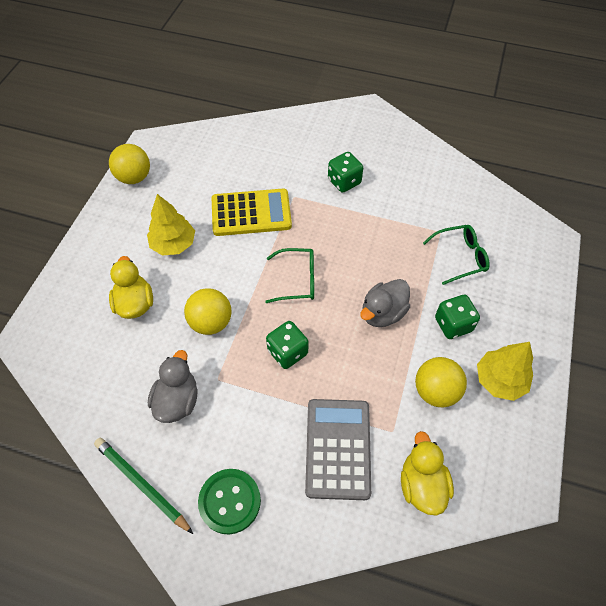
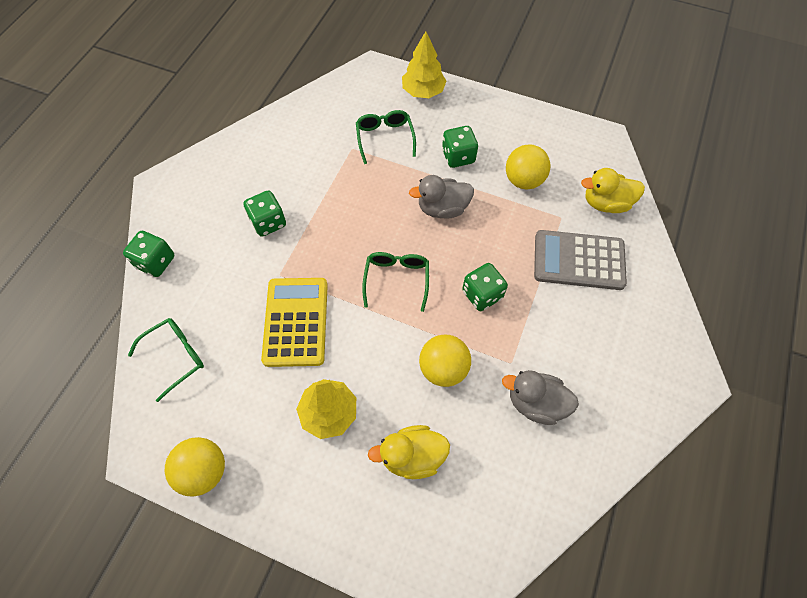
camera: 85 degrees left, 5 degrees up
(142, 483) = (624, 436): green pencil -> none
(219, 147) = (176, 356): none -> green glasses
(230, 501) = (633, 353): green button -> none
(297, 121) = (156, 262): none -> green dice
(382, 313) = (442, 209): grey duck -> grey duck turned 120 degrees clockwise
(499, 380) = (513, 135): yellow tree -> yellow tree (423, 91)

